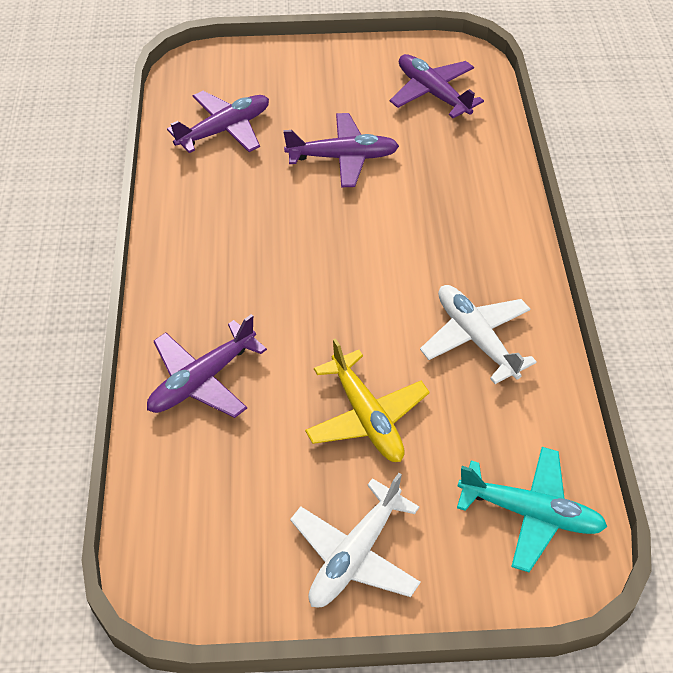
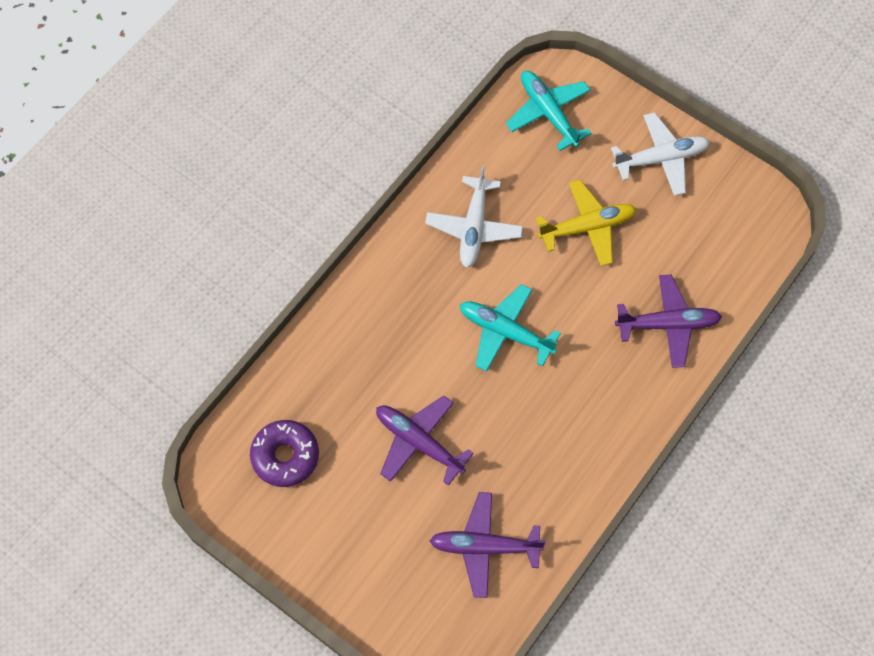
camera: 140 degrees left, 15 degrees up
(354, 273) = (505, 332): none -> turquoise plane
(366, 417) = (587, 227): yellow plane -> yellow plane turned 60 degrees clockwise
(432, 93) = (285, 456): purple plane -> purple donut

